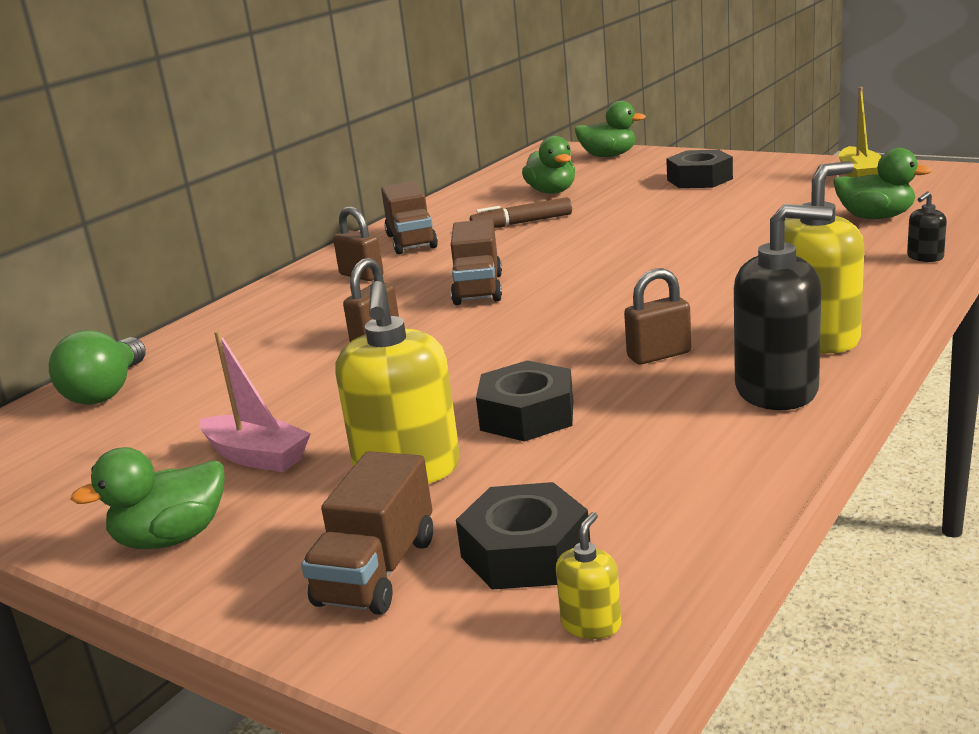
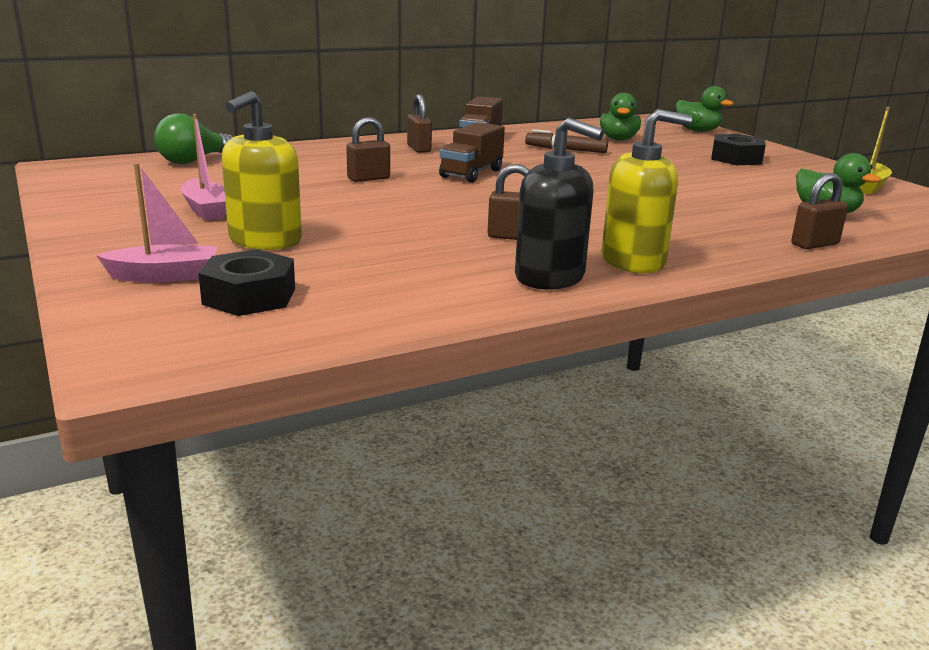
camera: 25 degrees right, 0 degrees up
(171, 538) = (105, 228): green duck -> none
(377, 571) = (165, 276): brown truck -> pink boat
(527, 415) = (376, 239): black nut -> none
(591, 624) = (218, 338): yellow soap dispenser -> none
(925, 257) = (814, 244): black soap dispenser -> brown padlock

